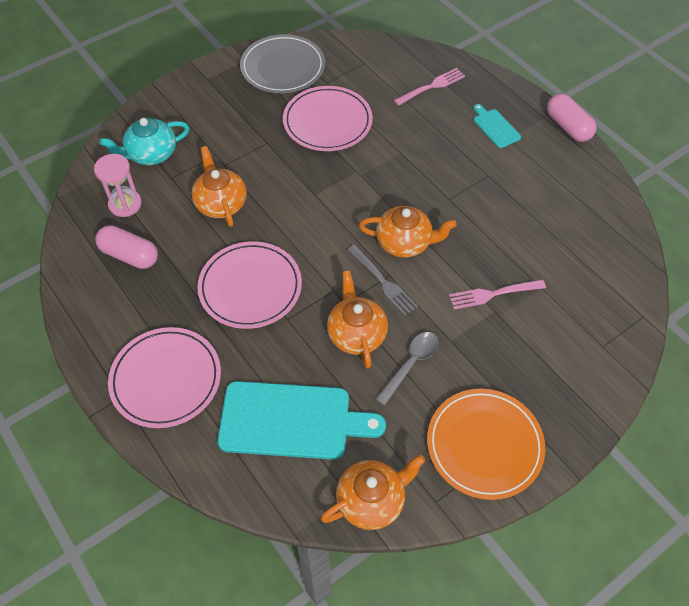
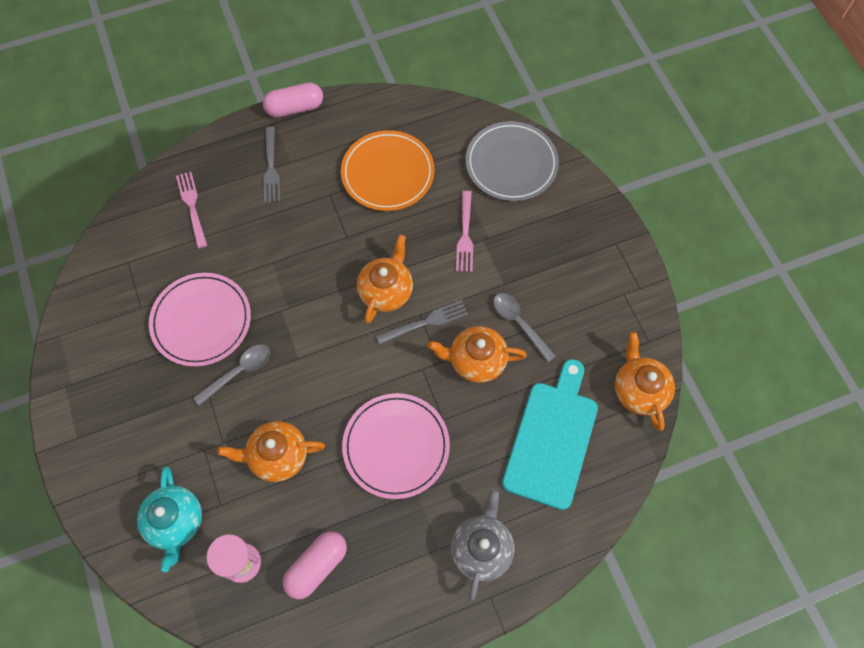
camera: 75 degrees left, 10 degrees up
(166, 379) = (481, 548): pink plate -> grey teapot
(283, 67) = (96, 348): grey plate -> grey plate (511, 164)
(289, 158) = (239, 371): none -> grey spoon
(484, 445) = (607, 289): orange plate -> orange plate (388, 173)
(495, 127) = (271, 168): turquoise cutting board -> grey fork

